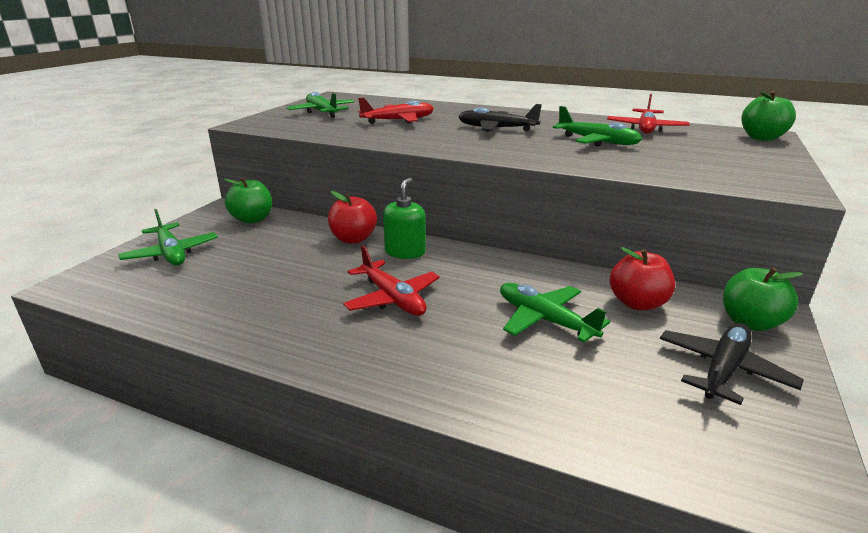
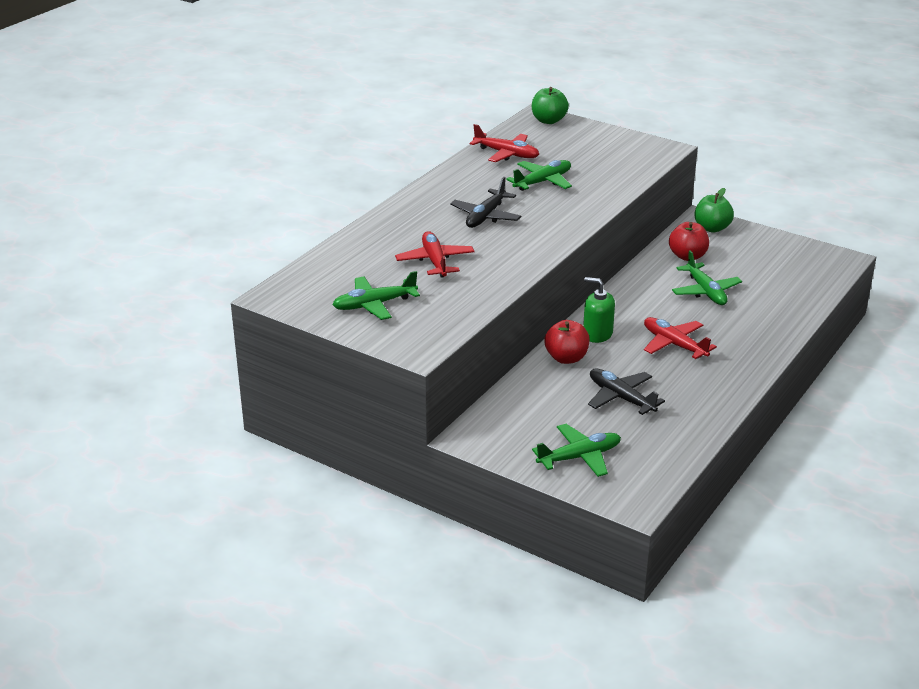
camera: 80 degrees left, 5 degrees up
(252, 219) = (505, 416): green apple -> none
(392, 298) = (674, 344): red plane -> red plane turned 105 degrees counterclockwise
(544, 320) = (705, 291): green plane -> green plane turned 75 degrees counterclockwise
(723, 370) = (757, 250): black plane -> black plane (621, 398)

